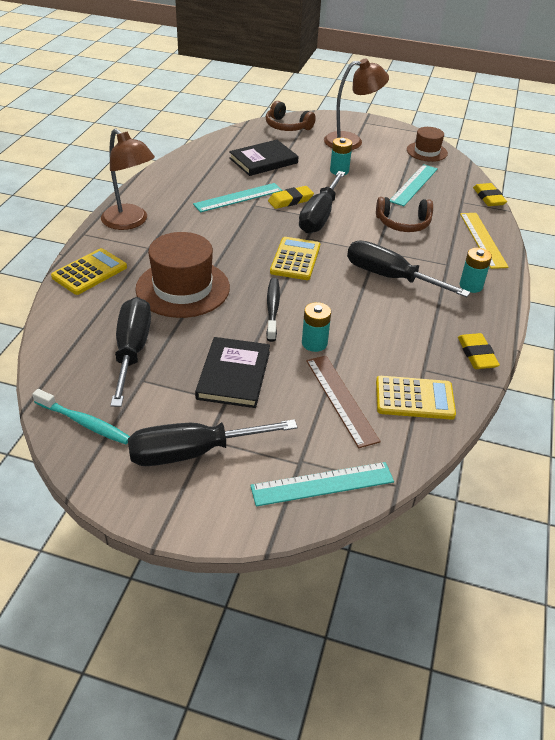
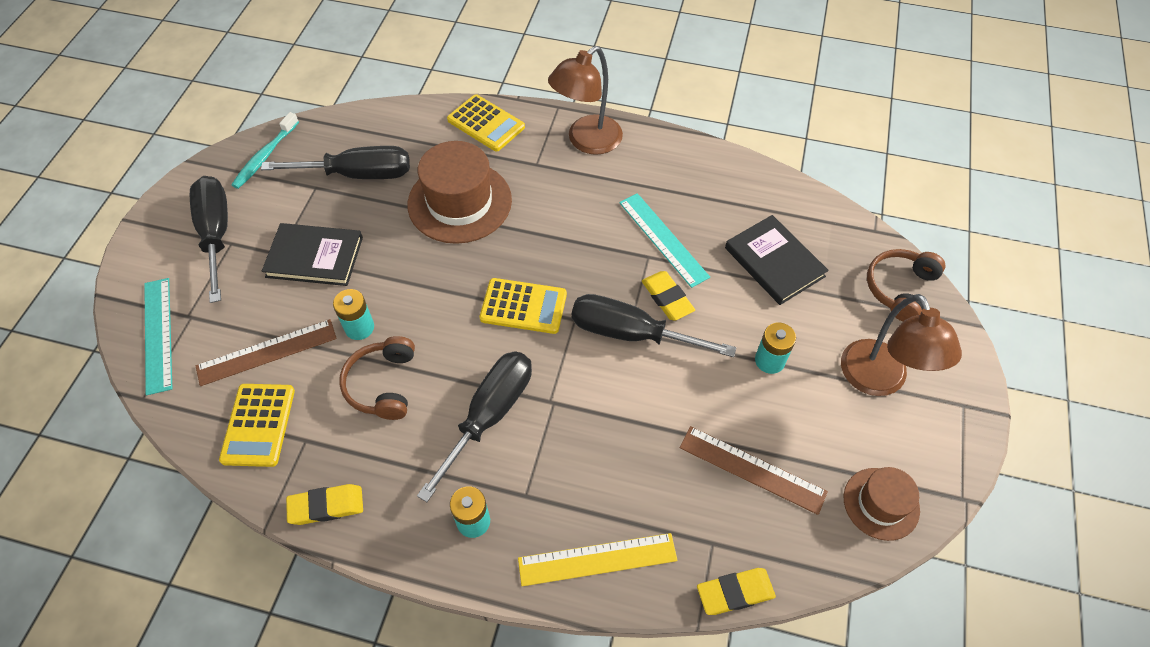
camera: 90 degrees right, 15 degrees up
(272, 309) = (422, 286): black toothbrush -> none
(403, 223) = (628, 443): brown headphones -> brown headphones (383, 384)
(414, 185) = (752, 469): turquoise ruler -> brown ruler

